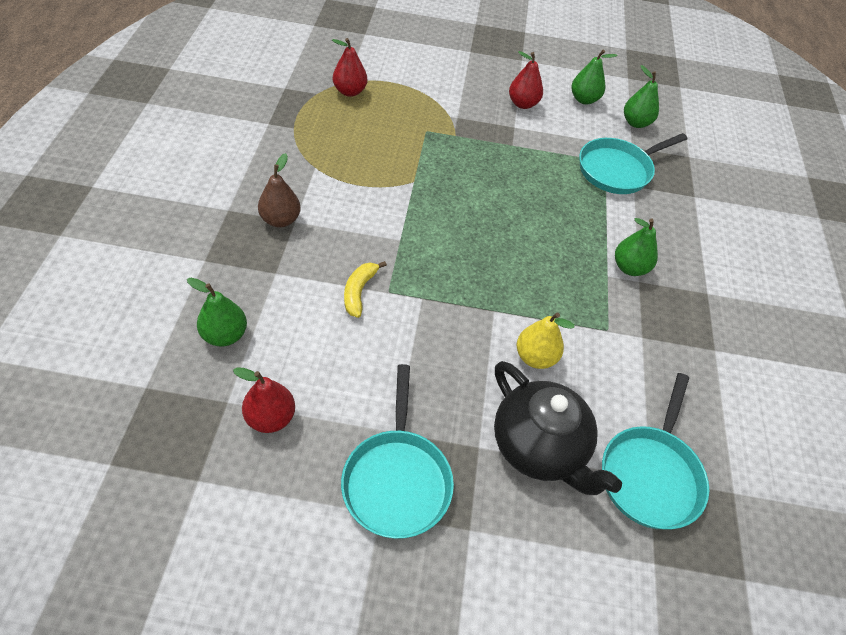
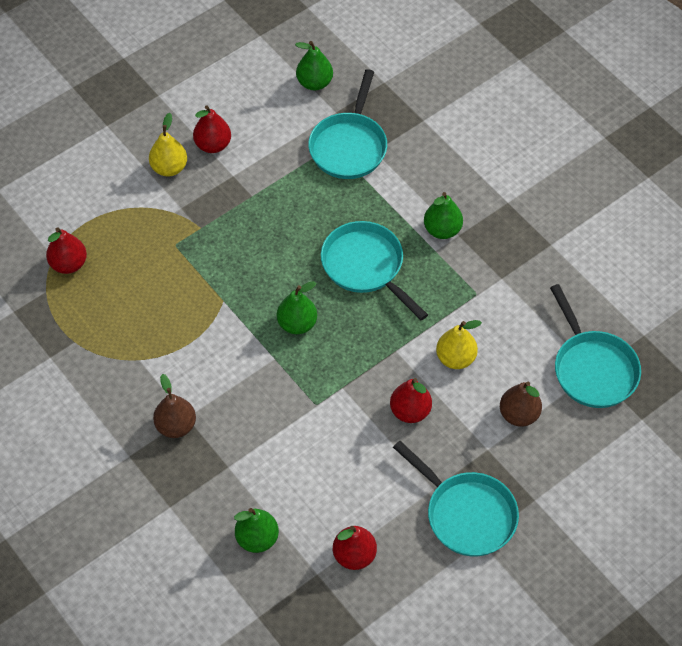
camera: 40 degrees left, 5 degrees up
(359, 292) = (298, 424): yellow banana -> none
(451, 360) = (410, 411): none -> red pear
(478, 94) = (169, 168): none -> yellow pear
(539, 447) = (519, 414): black teapot -> brown pear
(540, 242) = (366, 267): none -> turquoise pan
(584, 99) = (252, 94): green pear -> green pear (297, 324)

